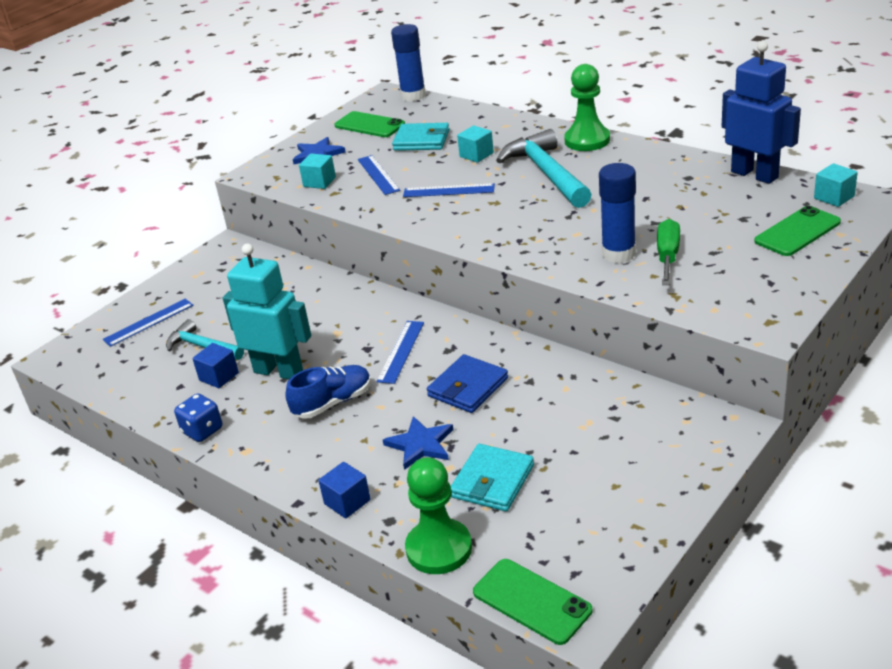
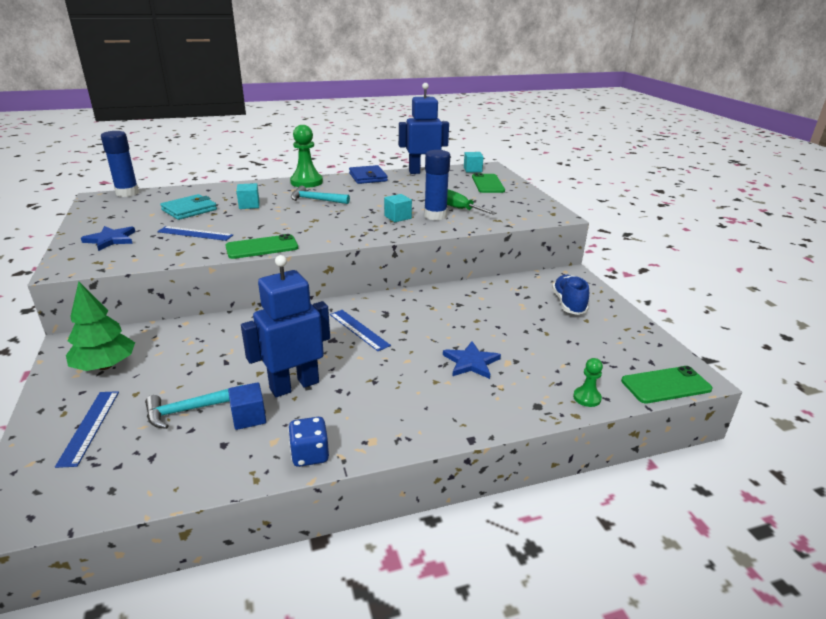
camera: 60 degrees left, 5 degrees down
(216, 278) = (105, 366): none -> green tree
(278, 371) = (294, 385): turquoise robot -> blue robot
(319, 182) = (150, 252): turquoise cube -> turquoise cube (397, 217)
(333, 403) = (373, 377): blue shoe -> blue shoe (568, 304)
(347, 502) = (497, 415): blue cube -> none
(369, 125) = (123, 214): green phone -> green phone (262, 247)
(439, 549) = (587, 398): green pawn -> green pawn, size x0.52
(448, 190) = (270, 224): blue ruler -> none
(468, 387) = (435, 324): blue wallet -> blue wallet (368, 177)
(492, 481) = (540, 353): turquoise wallet -> none
(546, 173) = (316, 200): turquoise hammer -> turquoise hammer, size x0.59

